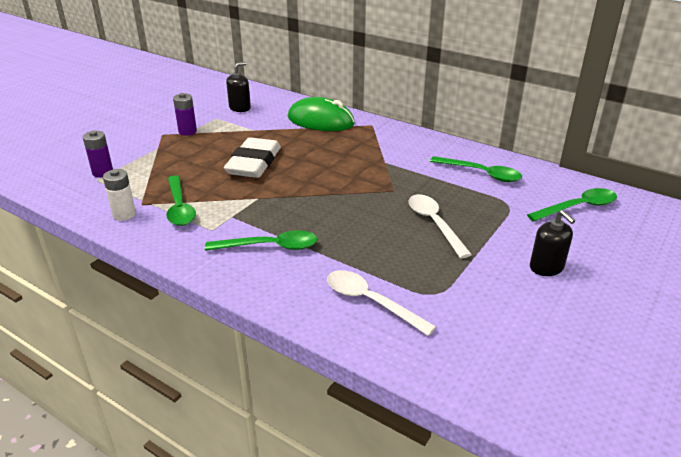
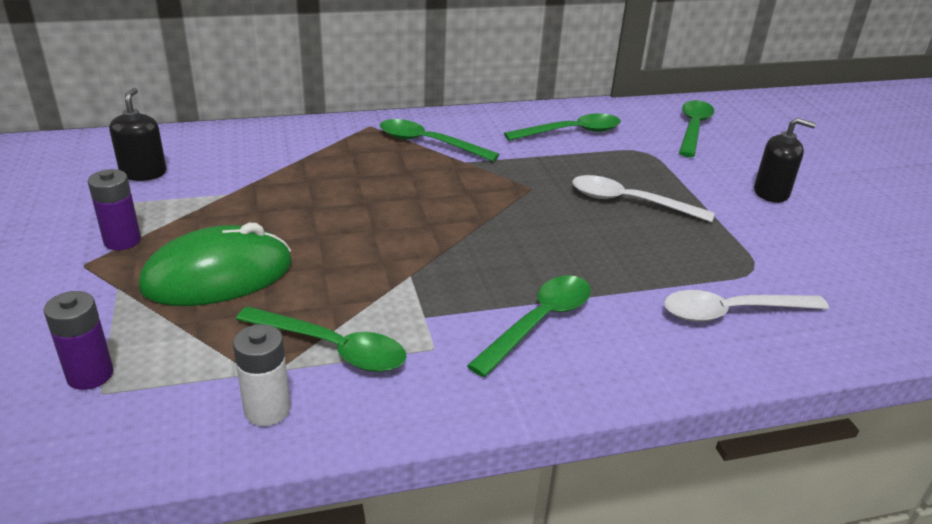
camera: 50 degrees left, 0 degrees up
(254, 163) = (316, 236): white eraser -> none
(320, 121) = (297, 145): green mouse -> green mouse (218, 275)
(384, 145) = (428, 143): none -> green spoon

